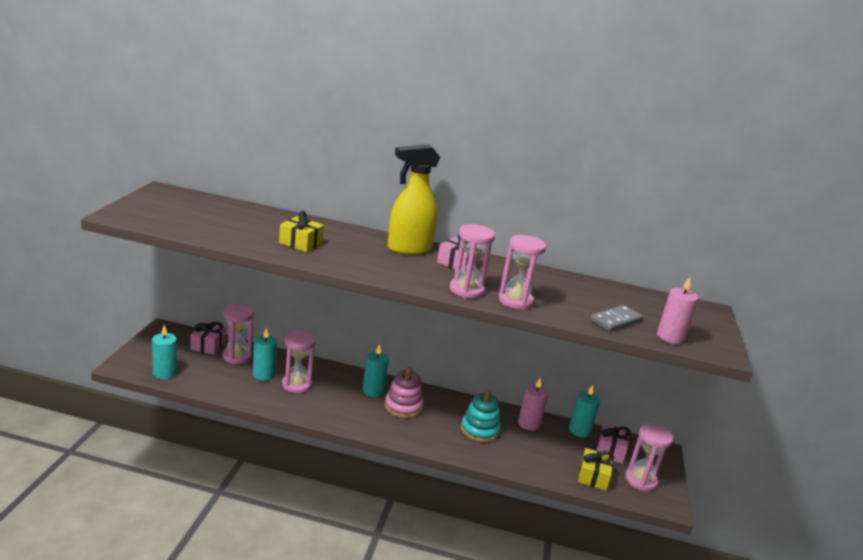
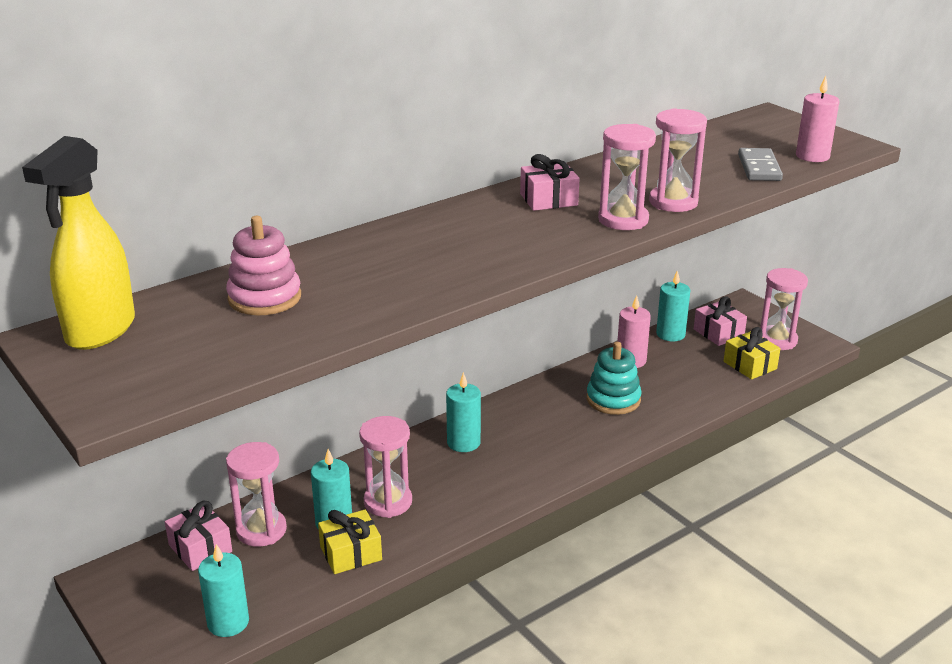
camera: 45 degrees left, 5 degrees up
(300, 243) = (383, 281): yellow gift -> yellow gift (351, 553)
(403, 407) = (519, 434): pink stacking toy -> pink stacking toy (264, 298)
(408, 249) = (477, 214): yellow spray bottle -> yellow spray bottle (100, 331)

